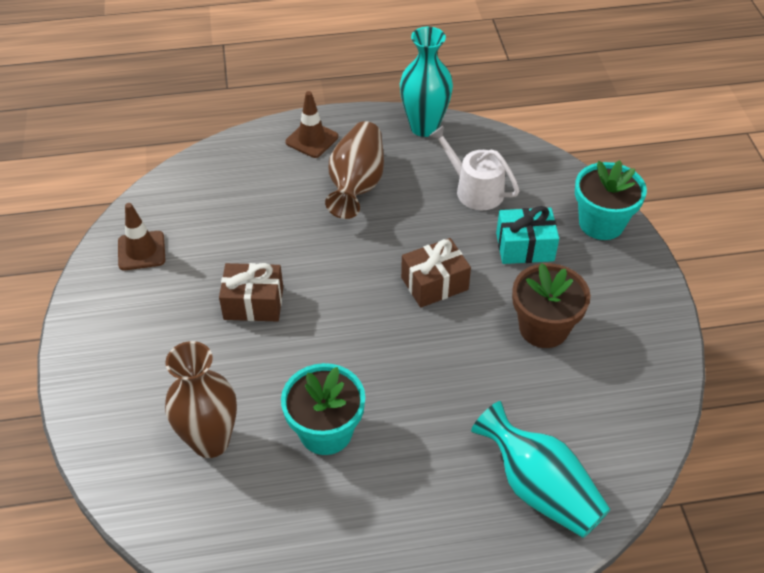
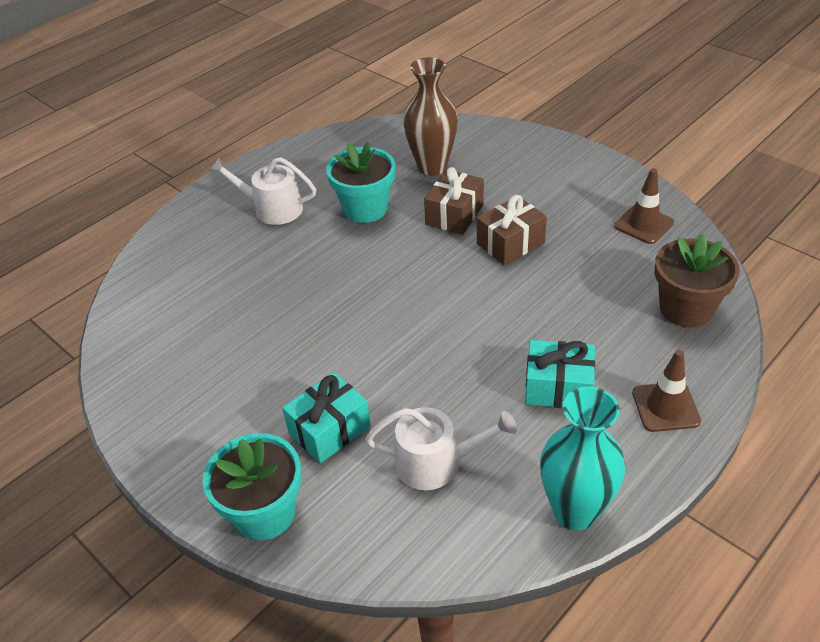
camera: 145 degrees right, 5 degrees down
(356, 184) = (558, 388): brown vase -> turquoise gift
(412, 501) = (272, 209): none -> white watering can
(434, 283) = (384, 342): brown gift -> brown gift (454, 214)
(539, 488) = (189, 258): turquoise vase -> none
(543, 328) = (256, 363): brown flower pot -> brown flower pot (686, 309)

